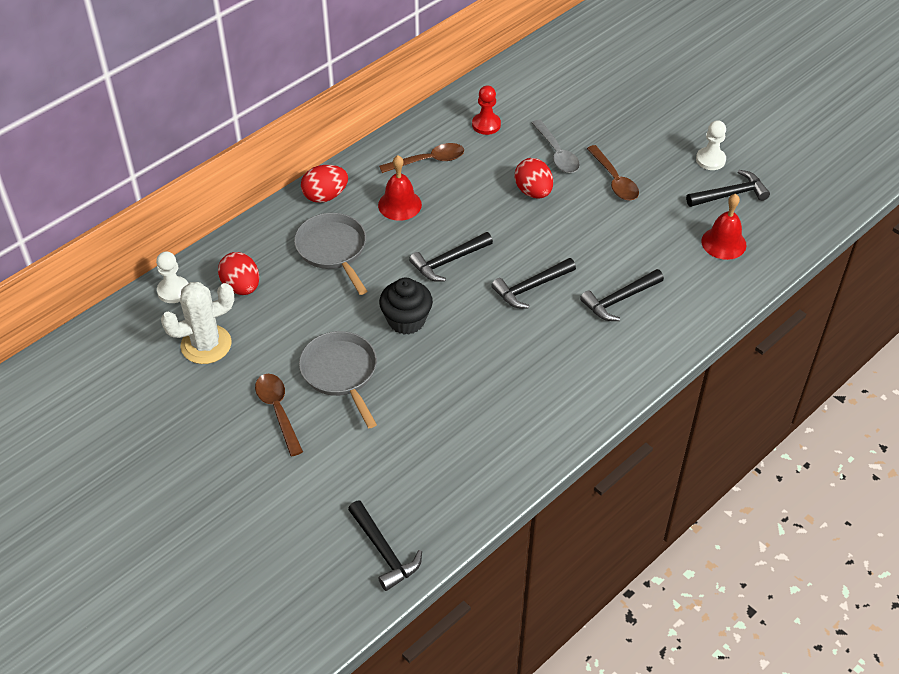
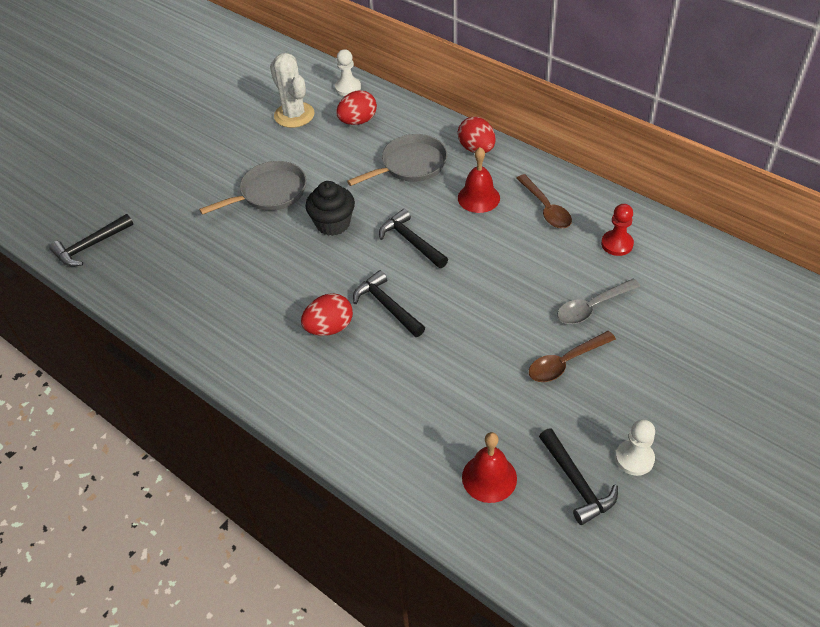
camera: 85 degrees right, 0 degrees up
(278, 411) = (229, 165): brown spoon -> none
(533, 192) = (525, 293): red egg -> red egg (329, 327)
(619, 300) = (381, 380): black hammer -> none

